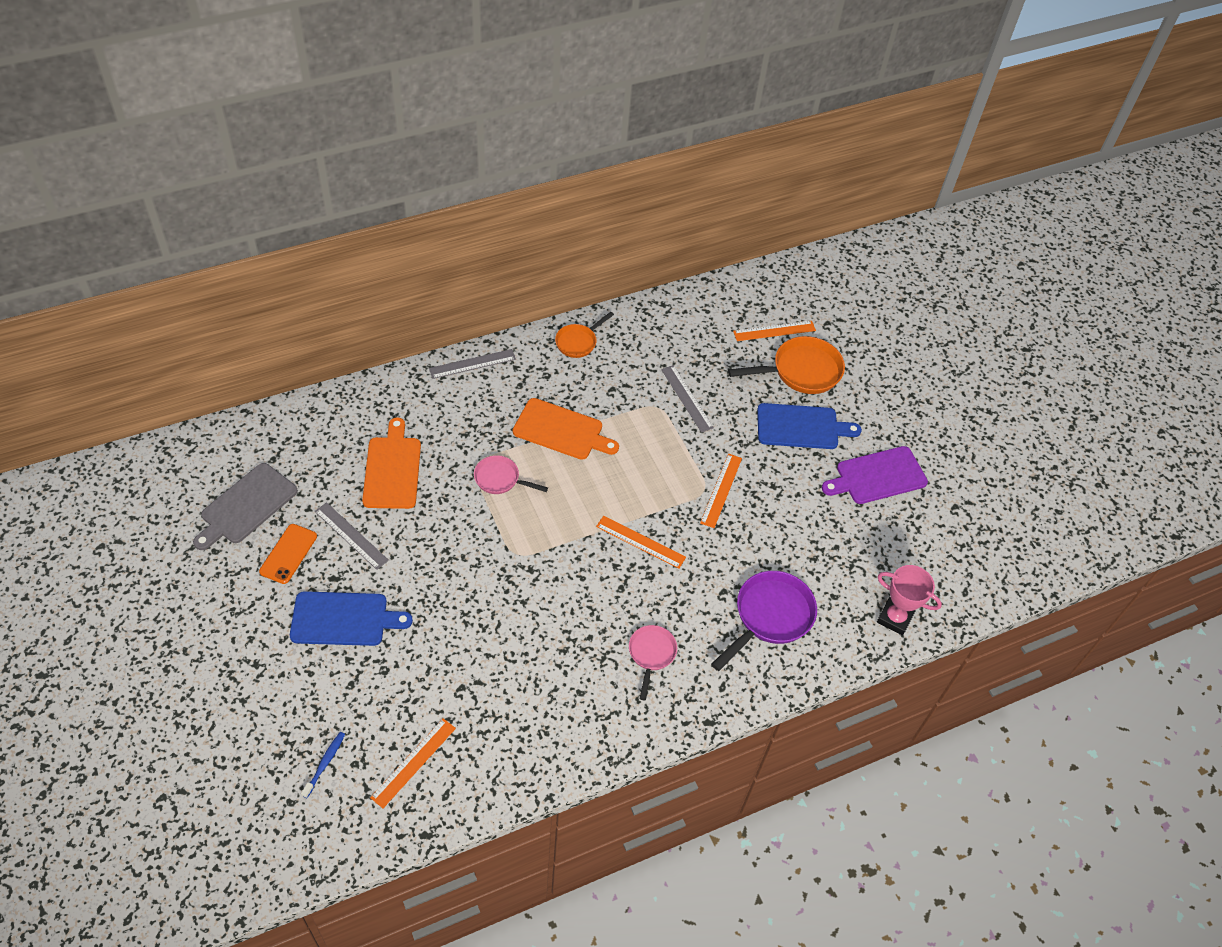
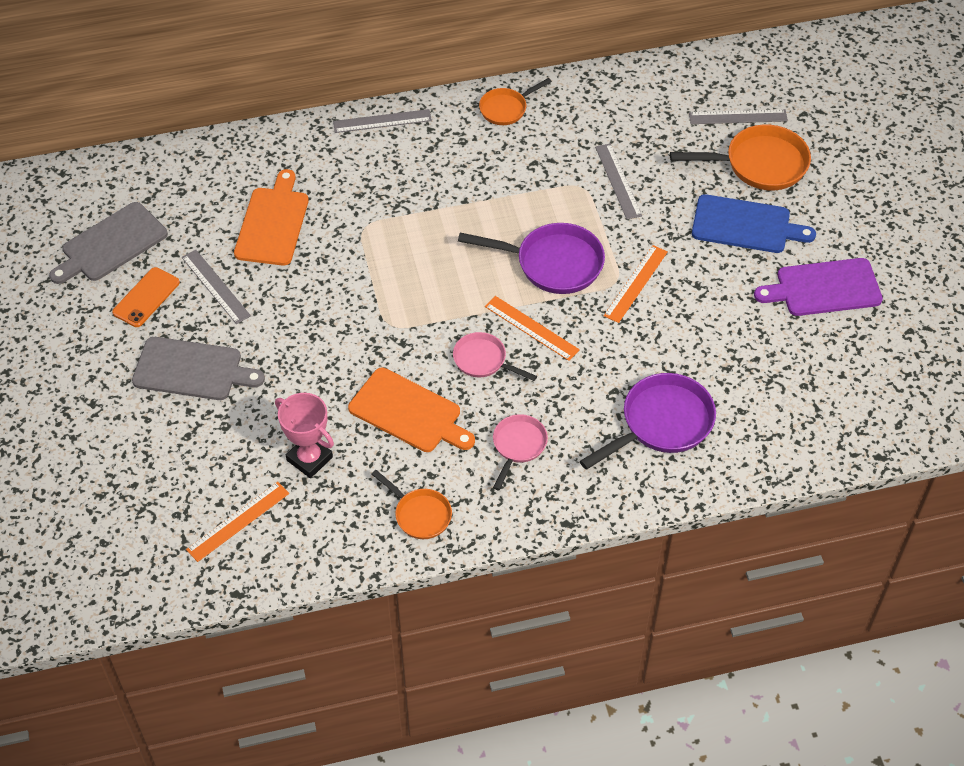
camera: 15 degrees right, 0 degrees up
(325, 763) = (145, 510): blue toothbrush -> none
(344, 619) = (192, 370): blue cutting board -> grey cutting board
(500, 479) = (388, 246): pink pan -> pink pan (483, 360)
(561, 430) = (467, 201): orange cutting board -> orange cutting board (409, 413)
(577, 732) = (419, 514): none -> orange pan
(646, 480) = (552, 263): none -> purple pan
(774, 331) = (738, 117): orange ruler -> grey ruler
(894, 618) = (807, 442): pink trophy -> pink trophy (309, 459)

